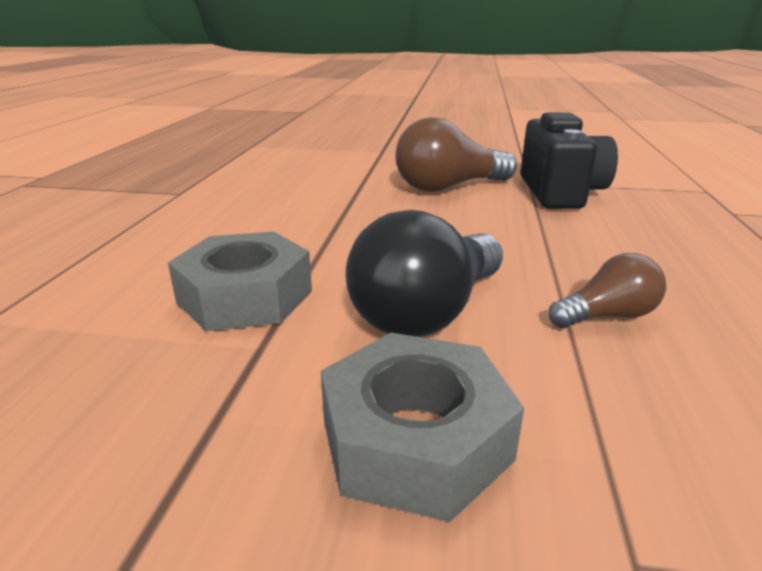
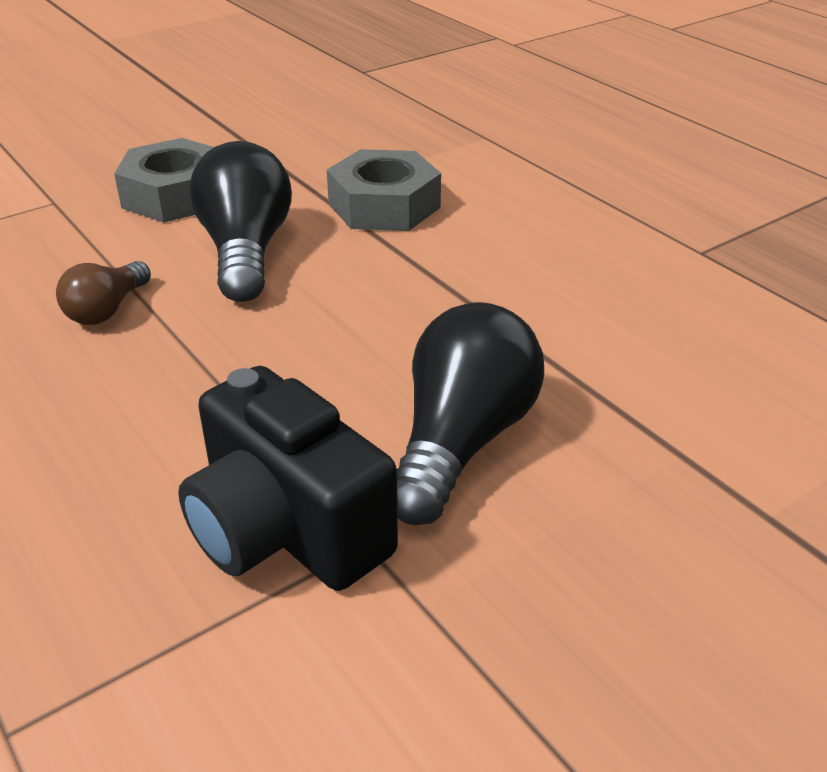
camera: 135 degrees right, 10 degrees up
(448, 187) = (461, 441): brown light bulb -> black light bulb

